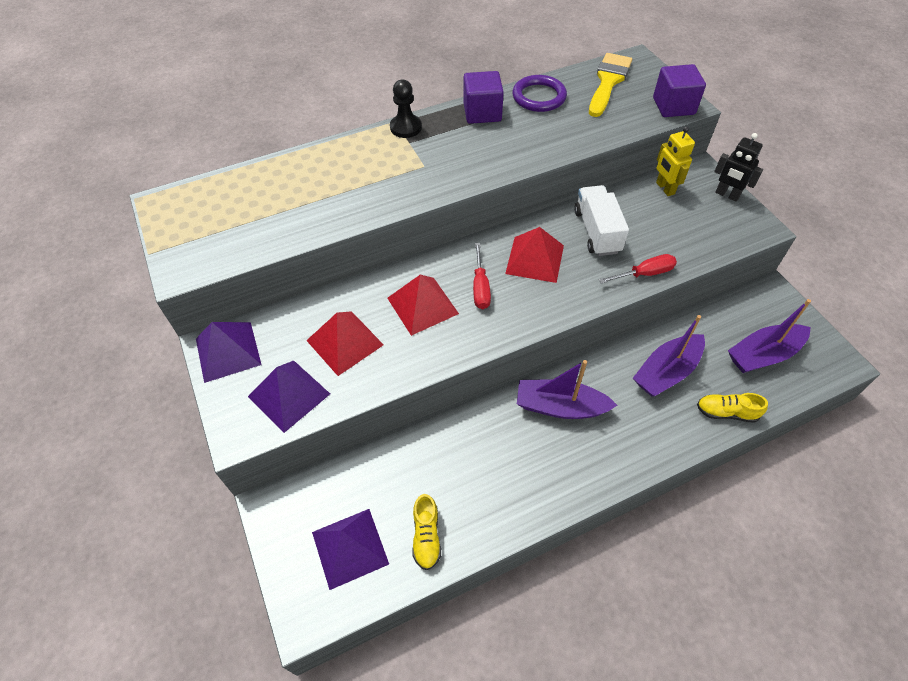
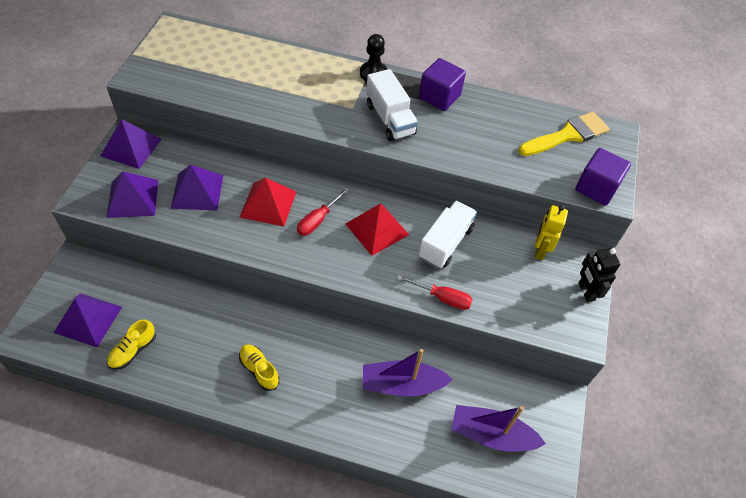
camera: 35 degrees right, 0 degrees up
(345, 342) = (197, 191): red pyramid -> purple pyramid
(466, 155) = (390, 119): none -> white truck
(539, 97) = (496, 112): purple ring -> none
(560, 407) = (301, 345): purple boat -> none
(726, 412) = (410, 447): yellow shoe -> yellow shoe (259, 370)

